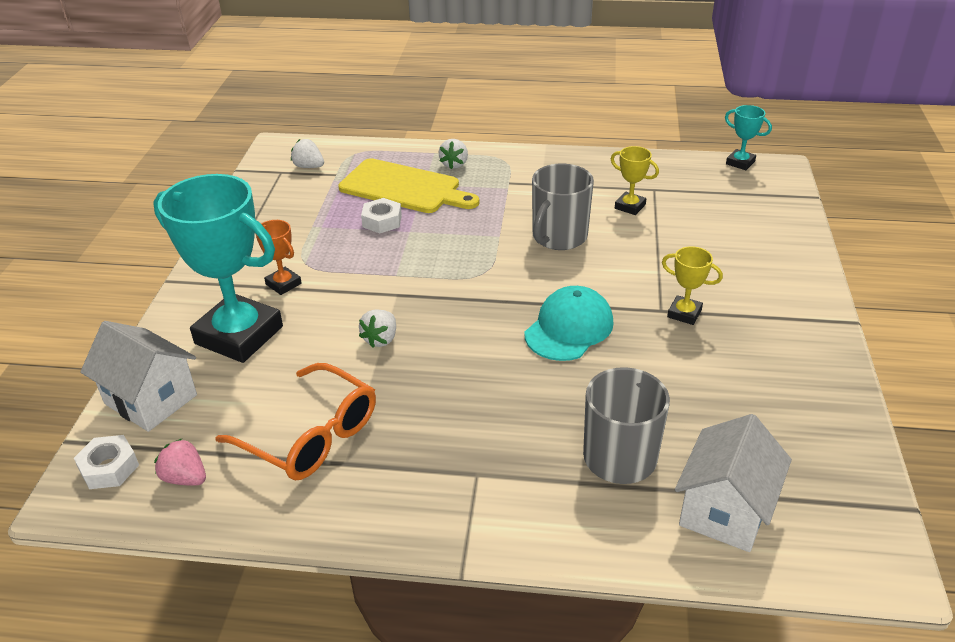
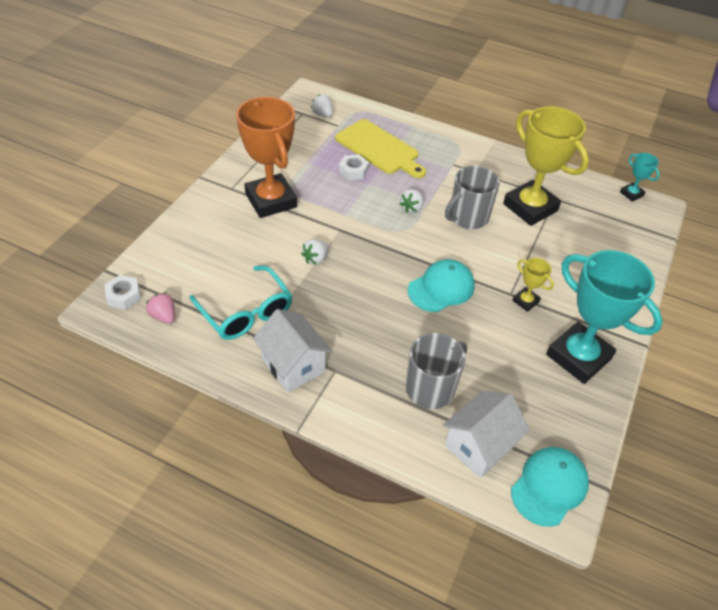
camera: 15 degrees right, 10 degrees up
(151, 399) = (162, 258): white house -> white house (293, 365)
(239, 335) = (230, 229): turquoise trophy -> turquoise trophy (578, 357)
(283, 284) = (271, 200): orange trophy -> orange trophy, size x2.28
(310, 436) = (246, 312): orange glasses -> turquoise glasses
(454, 164) = (422, 139): white strawberry -> white strawberry (411, 208)
(630, 206) = (530, 207): yellow trophy -> yellow trophy, size x2.28
(844, 532) = (549, 487): none -> turquoise cap

